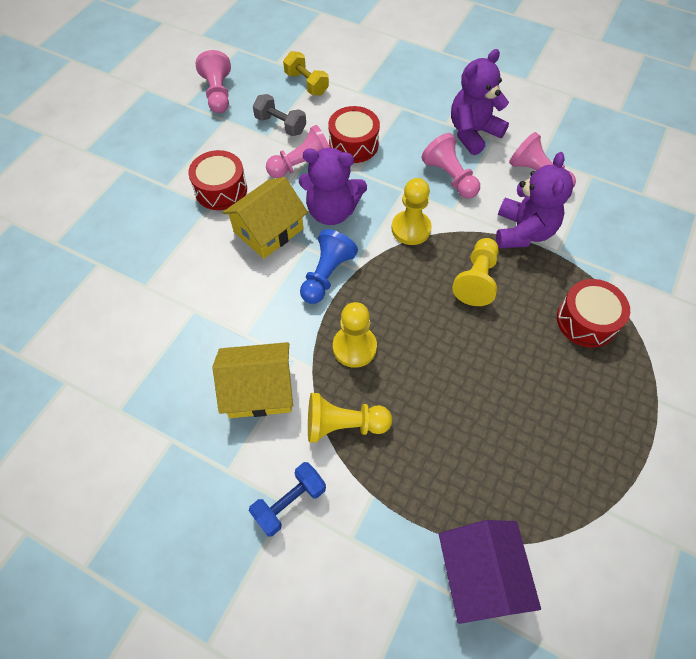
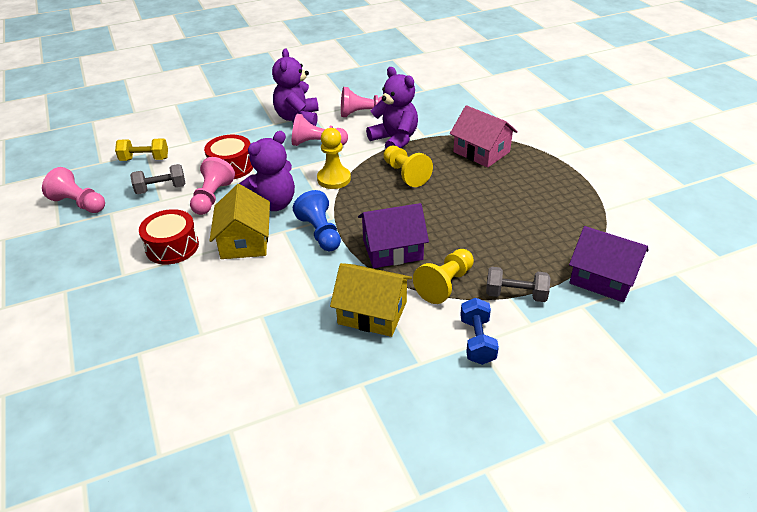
camera: 50 degrees left, 20 degrees down
(259, 389) = (372, 312): yellow house -> yellow house turned 75 degrees clockwise
(354, 347) = (392, 249): yellow pawn -> purple house
(381, 499) = (515, 295): none -> grey dumbbell
(586, 321) = (481, 152): red drum -> pink house

